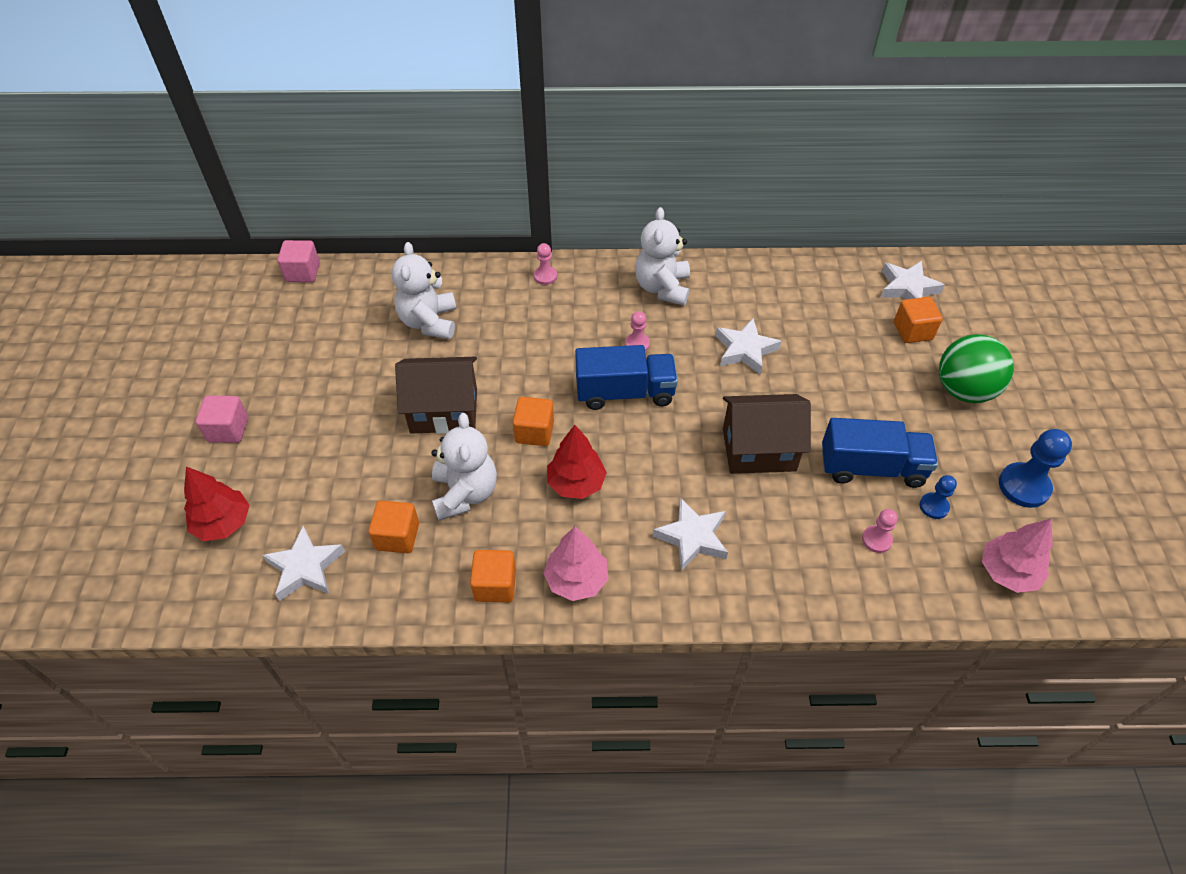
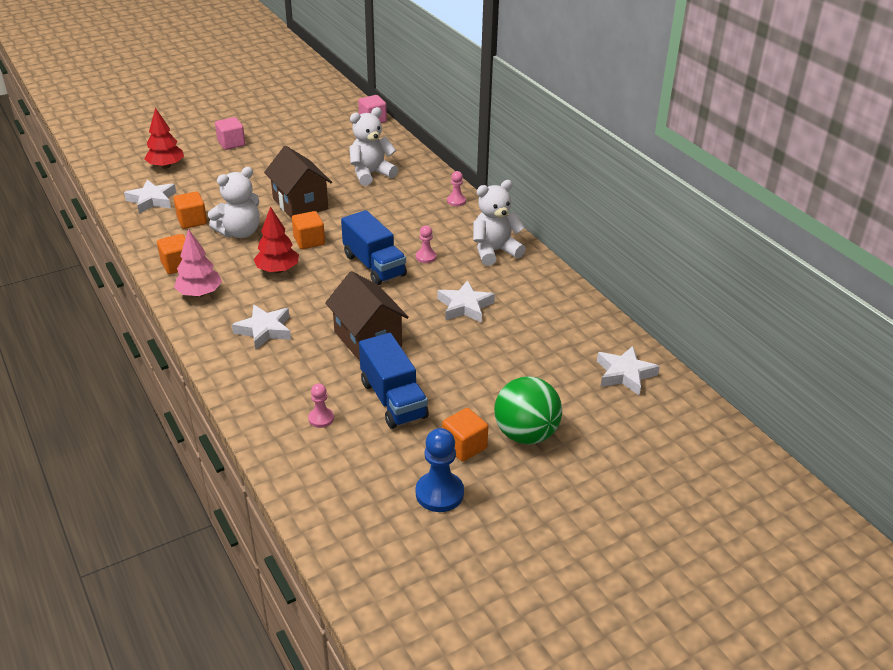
camera: 60 degrees right, 15 degrees down
(912, 331) = (572, 389): orange cube -> orange cube (464, 446)
(934, 506) = (377, 443): blue pawn -> none
(1007, 572) = (335, 500): pink tree -> none

